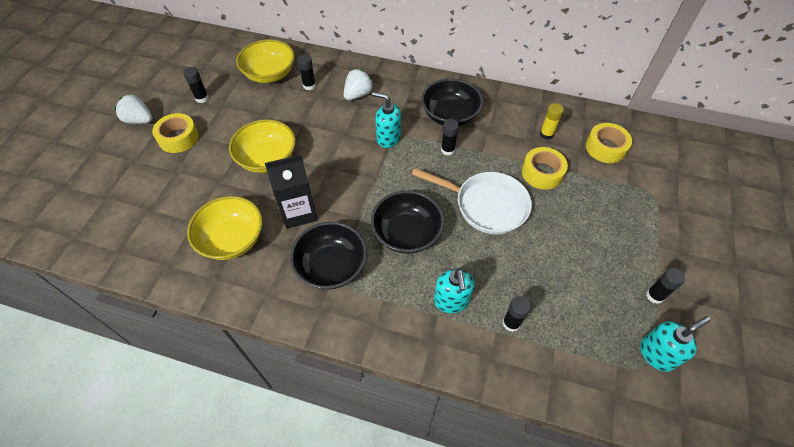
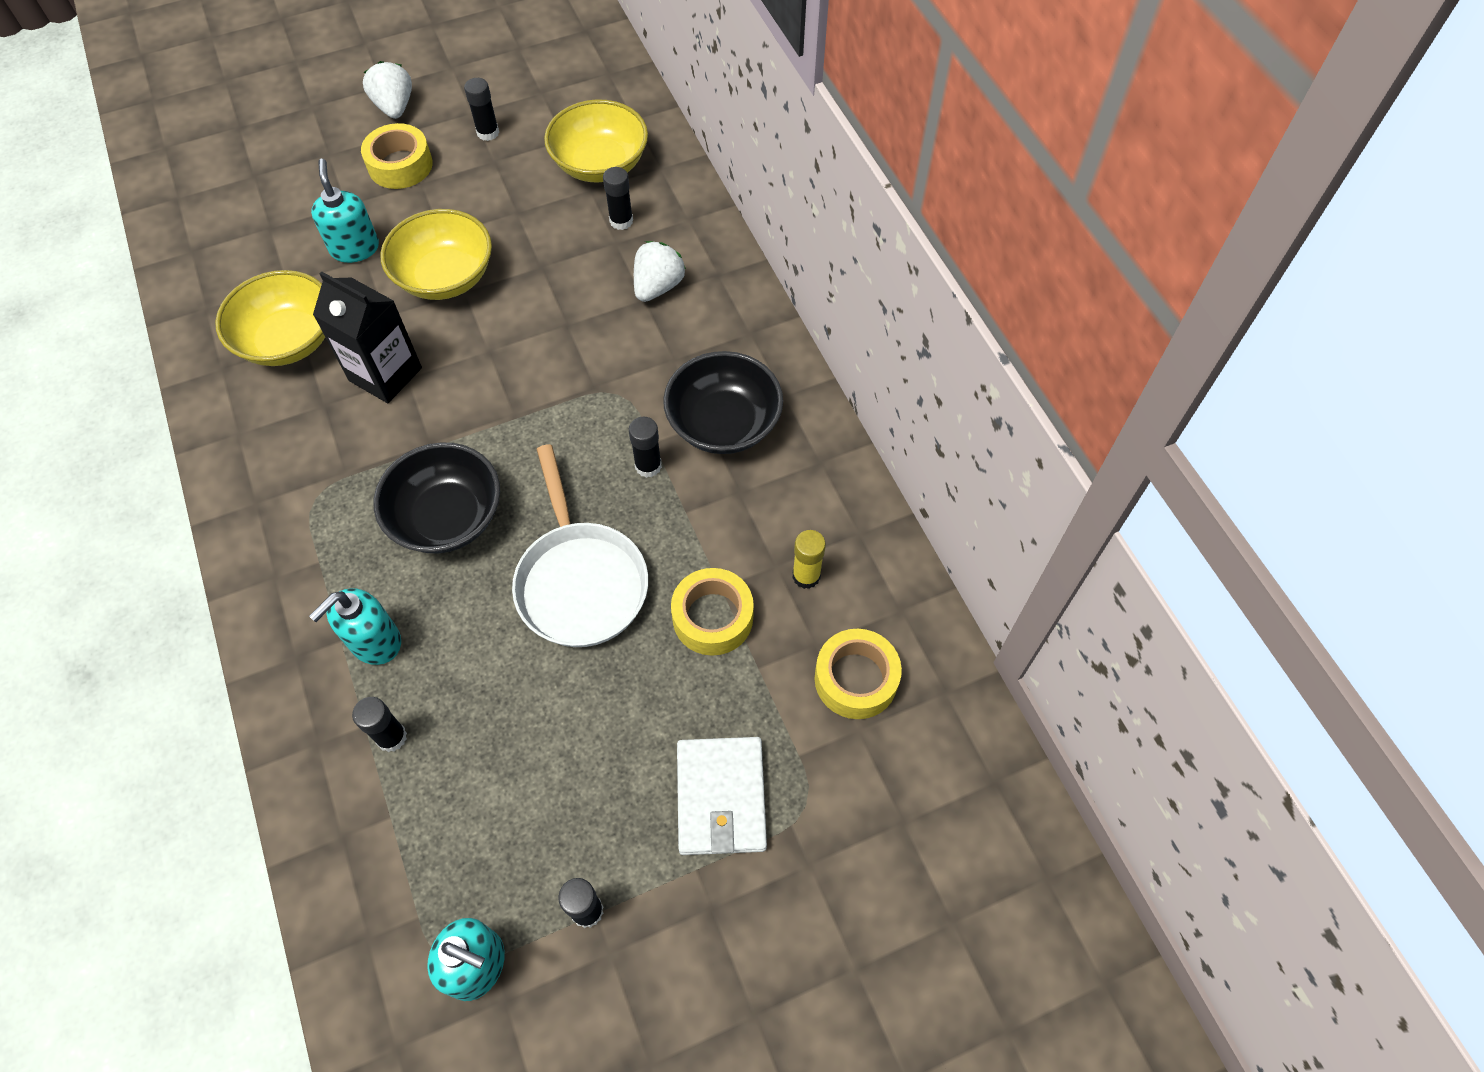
camera: 50 degrees right, 5 degrees up
(331, 266) = (327, 470): black bowl -> none
(358, 94) = (658, 286): white strawberry -> white strawberry turned 60 degrees counterclockwise
(388, 138) = (605, 379): turquoise soap dispenser -> turquoise soap dispenser (355, 248)
(630, 219) = (721, 797): none -> white wallet

